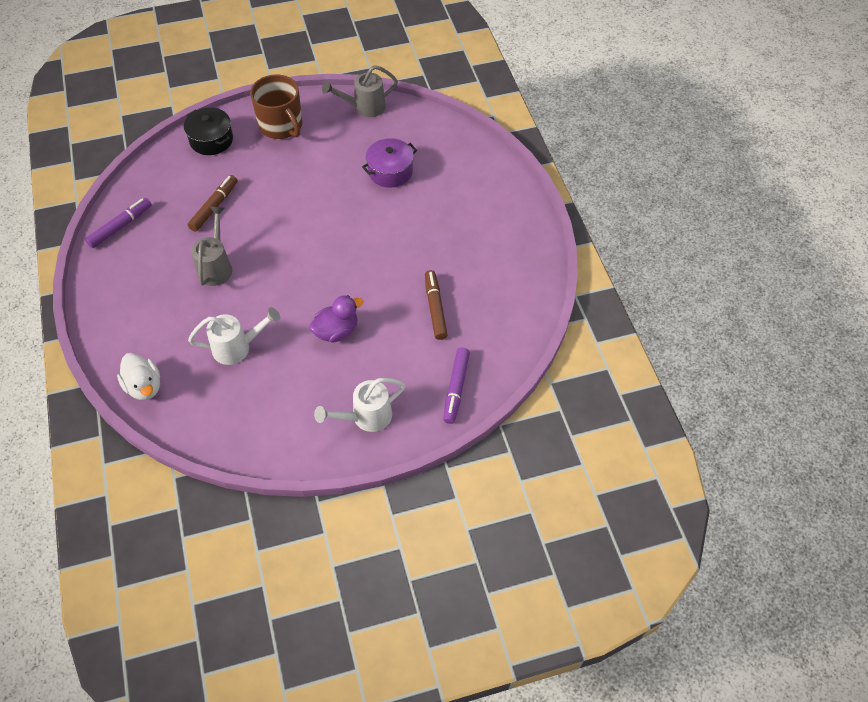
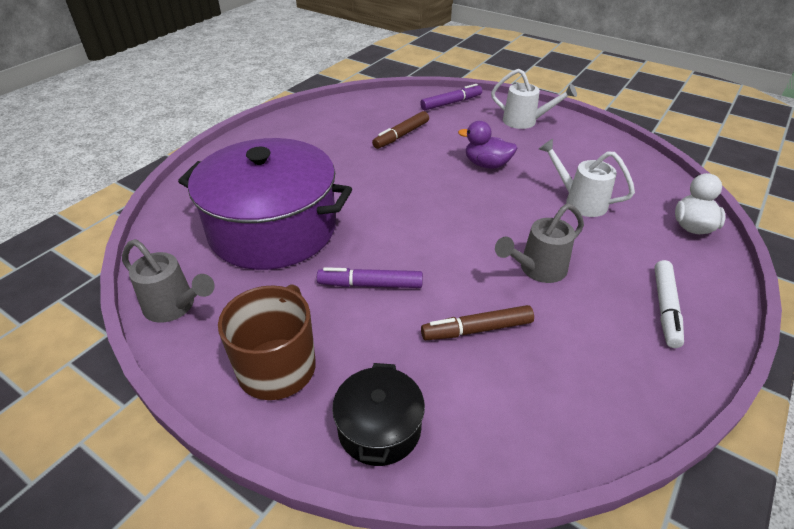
camera: 130 degrees left, 15 degrees down
(120, 226) = (619, 398): purple marker -> purple marker (370, 284)
(126, 297) = (665, 308): none -> white marker
(390, 171) = (273, 229): purple pot -> purple pot, size x2.17

